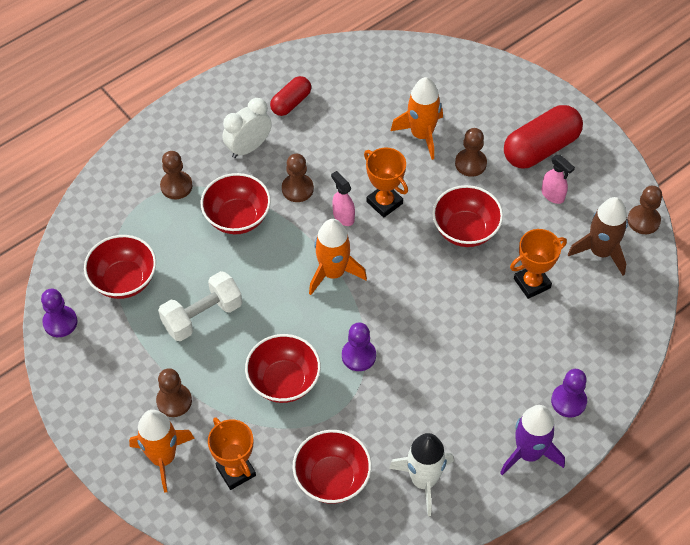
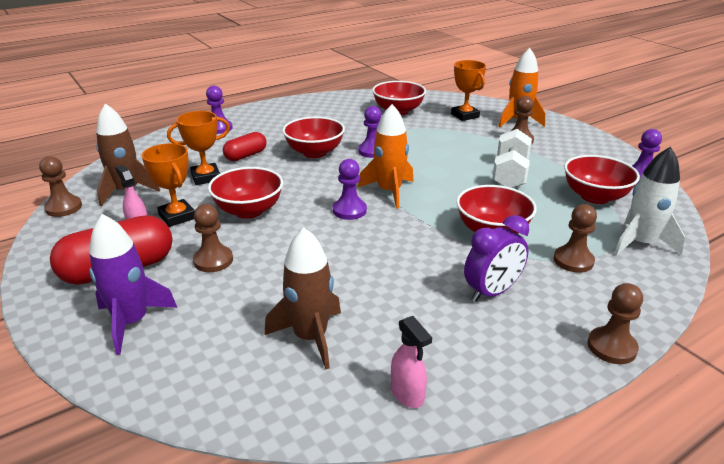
camera: 175 degrees left, 25 degrees down
(202, 316) = (510, 174): white dumbbell -> white dumbbell turned 45 degrees counterclockwise
(248, 147) = (492, 292): white clock -> purple clock
(284, 381) = (433, 144): red bowl -> red bowl (314, 152)
(291, 103) = (438, 341): red capsule -> red capsule (246, 155)
(297, 189) = (425, 250): brown pawn -> brown pawn (611, 347)
(343, 216) = (374, 226): pink spray bottle -> pink spray bottle (407, 394)
(369, 238) = (349, 210): none -> purple pawn
(375, 100) = (310, 337): none -> brown rocket
(384, 202) = (327, 234): orange trophy -> orange trophy (177, 217)
(421, 135) = (260, 291): orange rocket -> none
(424, 480) = (336, 108): white rocket -> white rocket (640, 243)
(528, 453) = (261, 113): purple rocket -> purple rocket (132, 322)

